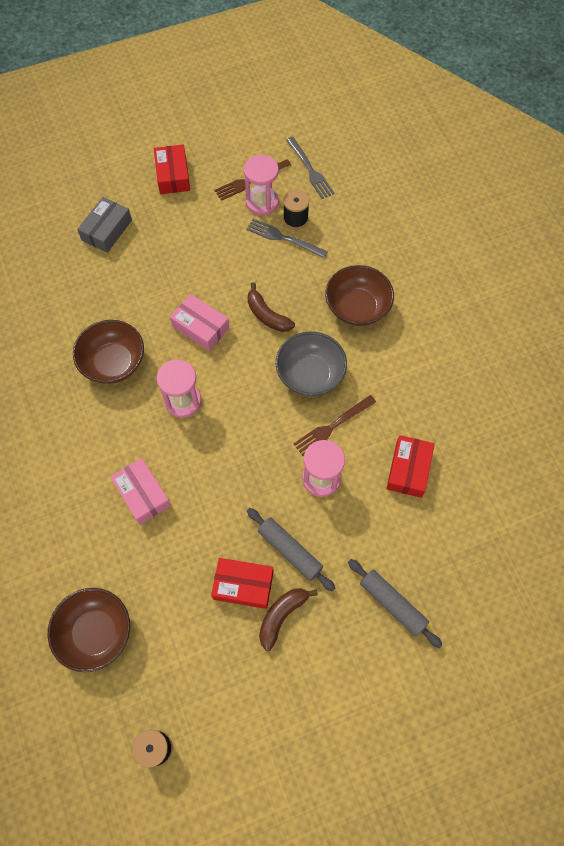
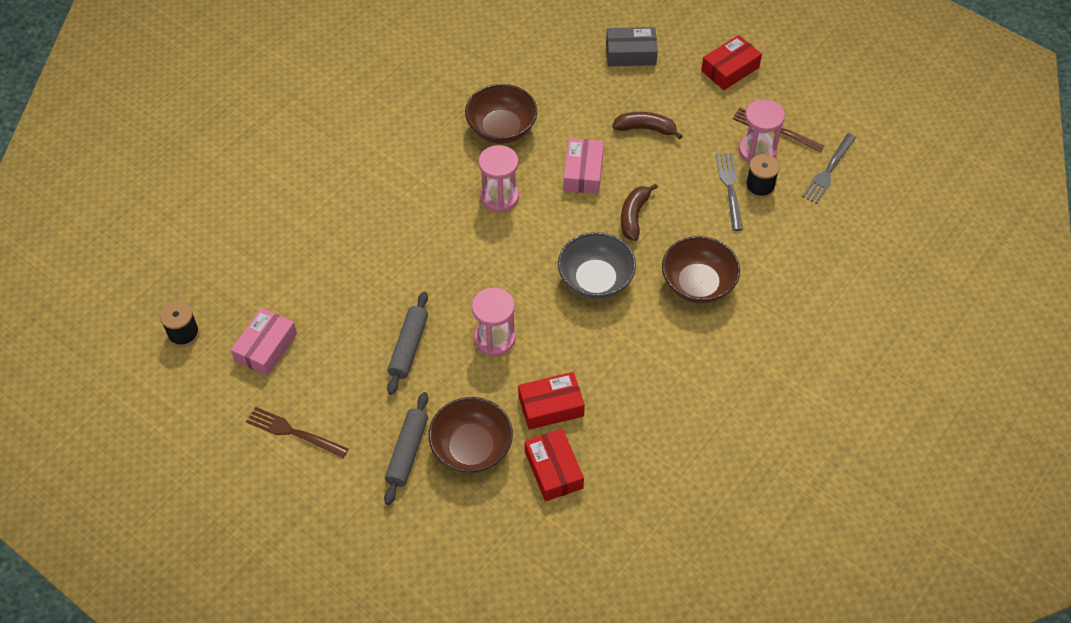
camera: 60 degrees right, 10 degrees down
(95, 633) = (253, 244): brown bowl -> brown bowl (471, 448)
(142, 494) = (392, 213): pink box -> pink box (266, 347)
(243, 585) = (355, 327): red box -> red box (553, 470)
(281, 616) = (345, 369): brown banana -> brown banana (645, 129)
(332, 427) = (552, 323): brown fork -> brown fork (292, 432)

